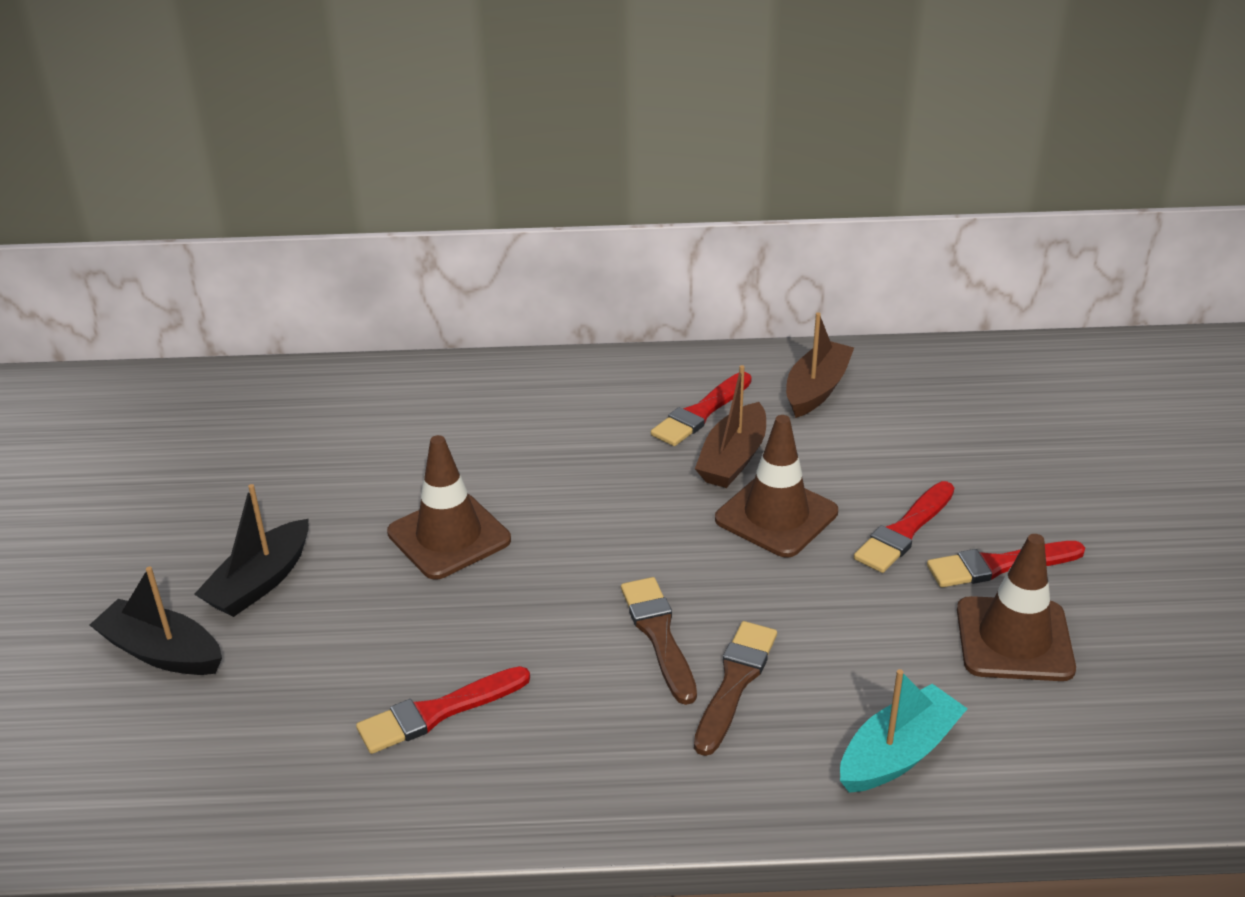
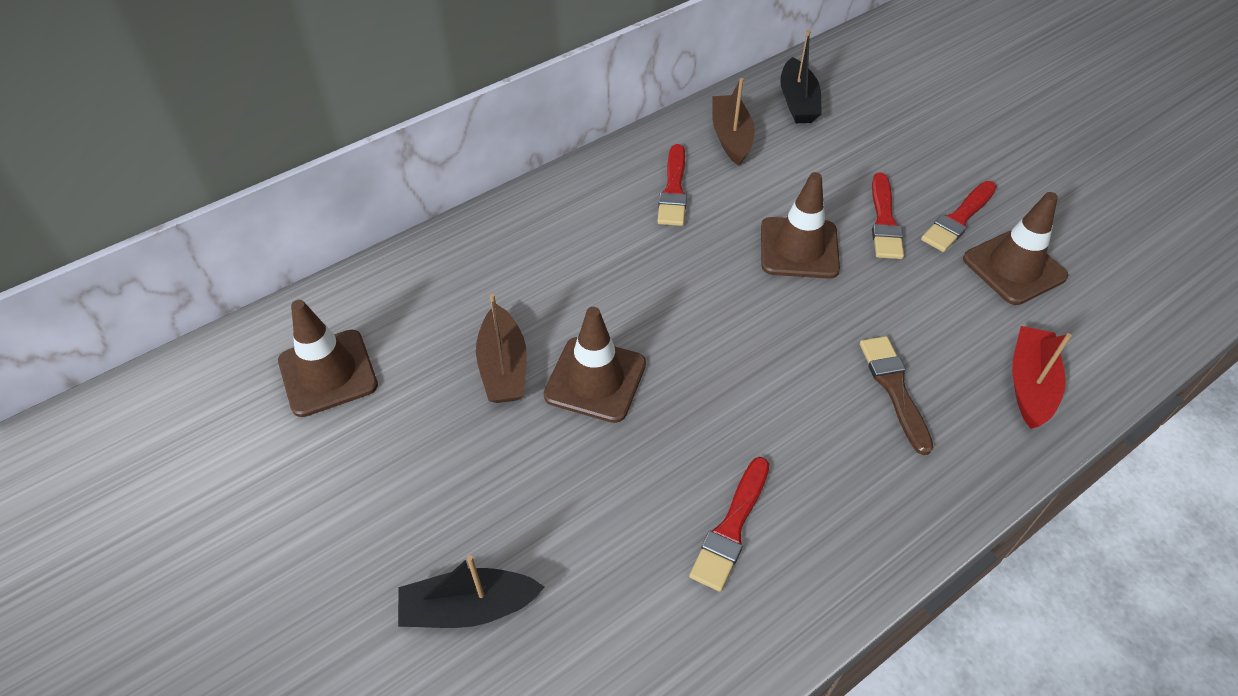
camera: 35 degrees left, 15 degrees up
(240, 431) = (328, 373): none -> brown traffic cone
(260, 582) = (486, 499): black boat -> black boat (797, 102)
(658, 635) = (814, 380): brown brush -> none
(733, 458) = (730, 217): brown boat -> brown boat (503, 367)
(898, 754) = (1030, 384): turquoise boat -> red boat

